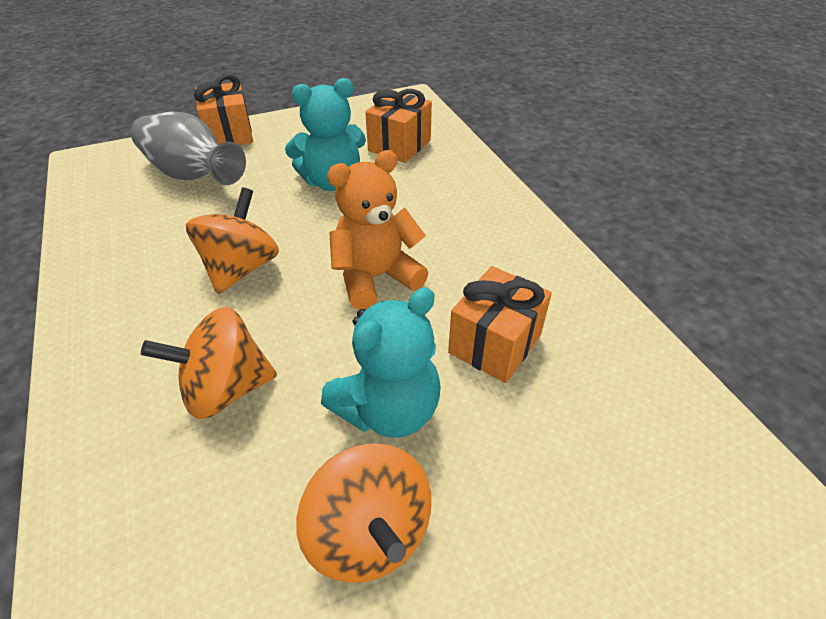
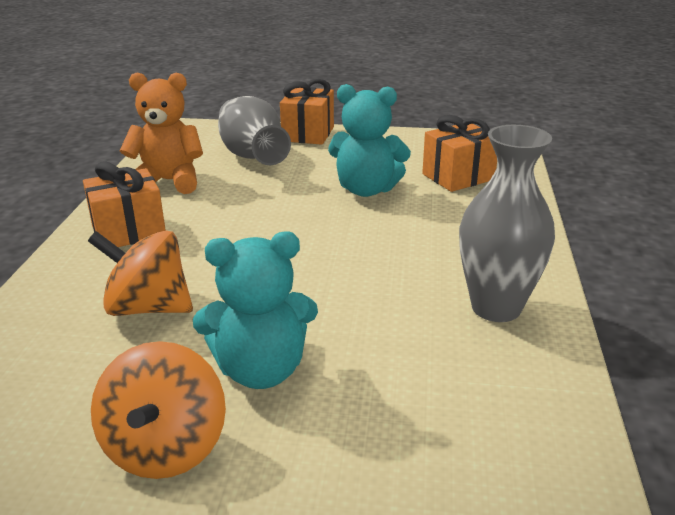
camera: 30 degrees right, 15 degrees down
(241, 268) = (232, 231): orange spinning top -> none
(376, 277) = (339, 271): orange teddy bear -> orange teddy bear (168, 181)
(495, 344) = (406, 358): orange gift -> orange gift (129, 231)
(523, 266) = (496, 307): none -> grey vase

